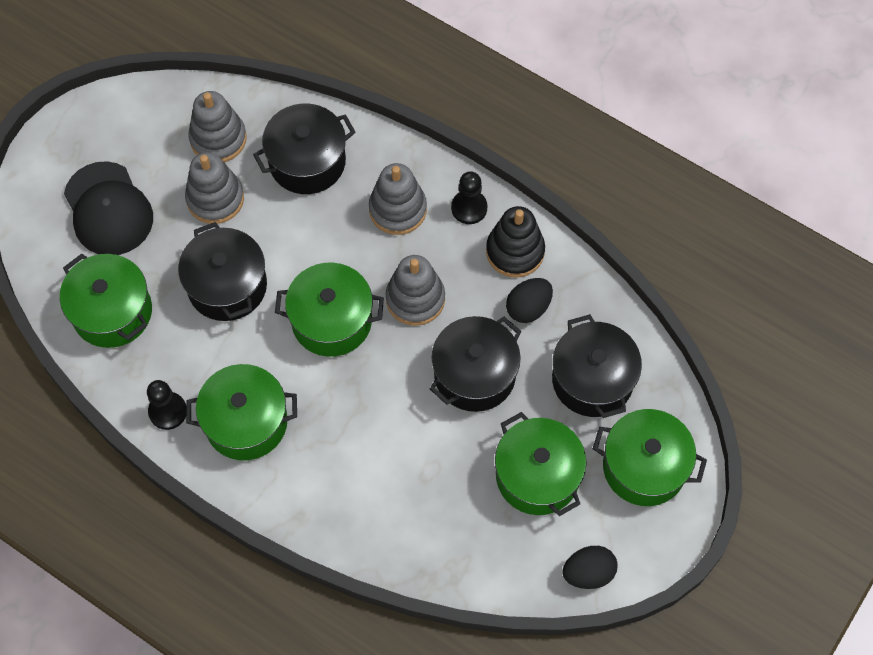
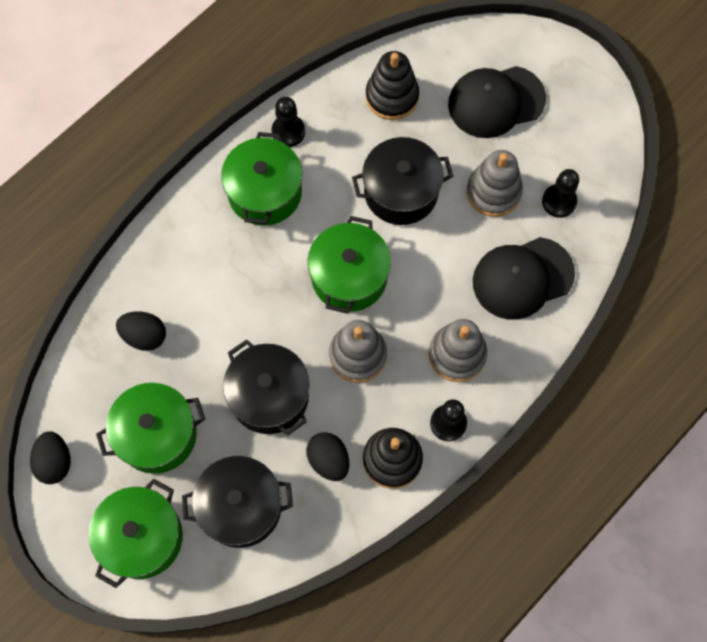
camera: 100 degrees right, 5 degrees up
(112, 312) = (392, 96): green pot -> black stacking toy
(218, 139) = (559, 201): grey stacking toy -> black pawn
(307, 162) = (522, 278): black pot -> black cap
(433, 512) = (144, 336): none -> black egg

